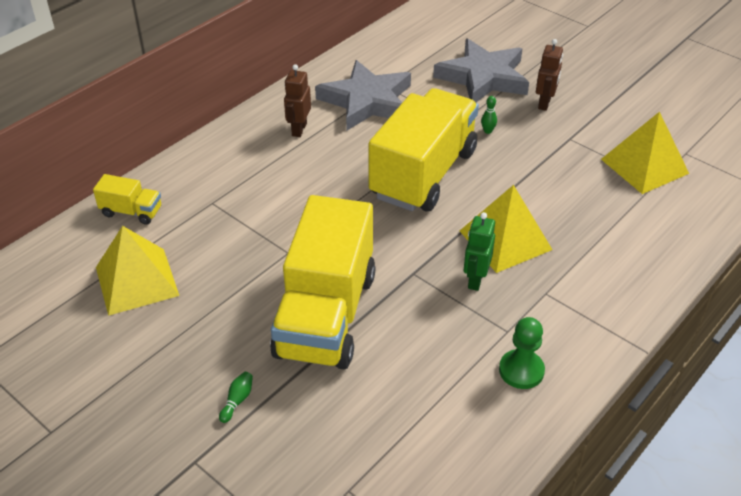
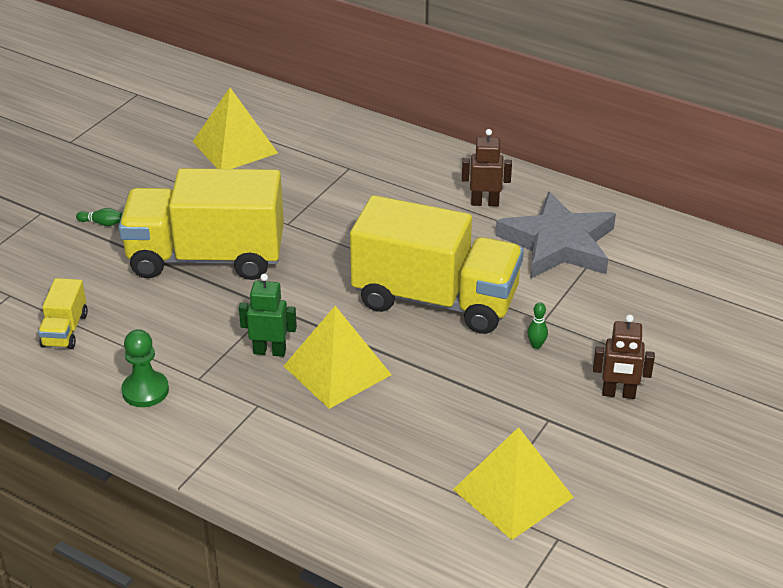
camera: 80 degrees right, 5 degrees down
(132, 212) = (324, 126): yellow truck -> yellow truck (65, 330)
(483, 77) = (653, 334): grey star -> none

